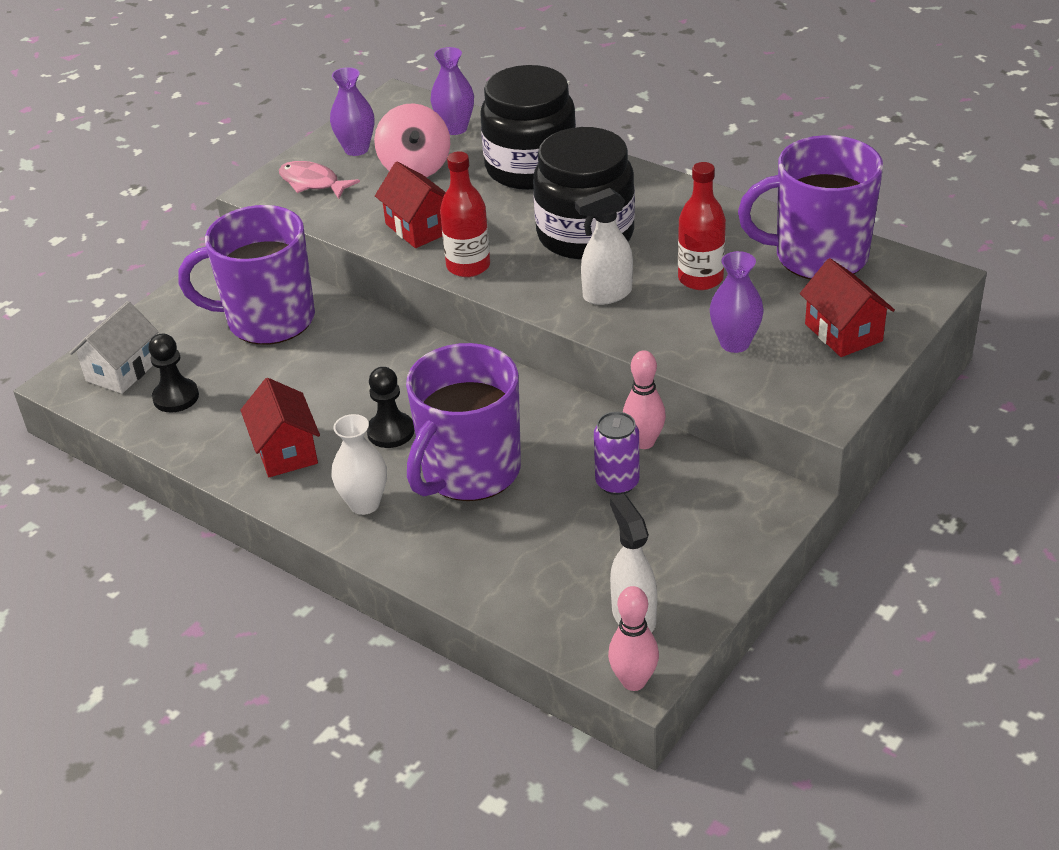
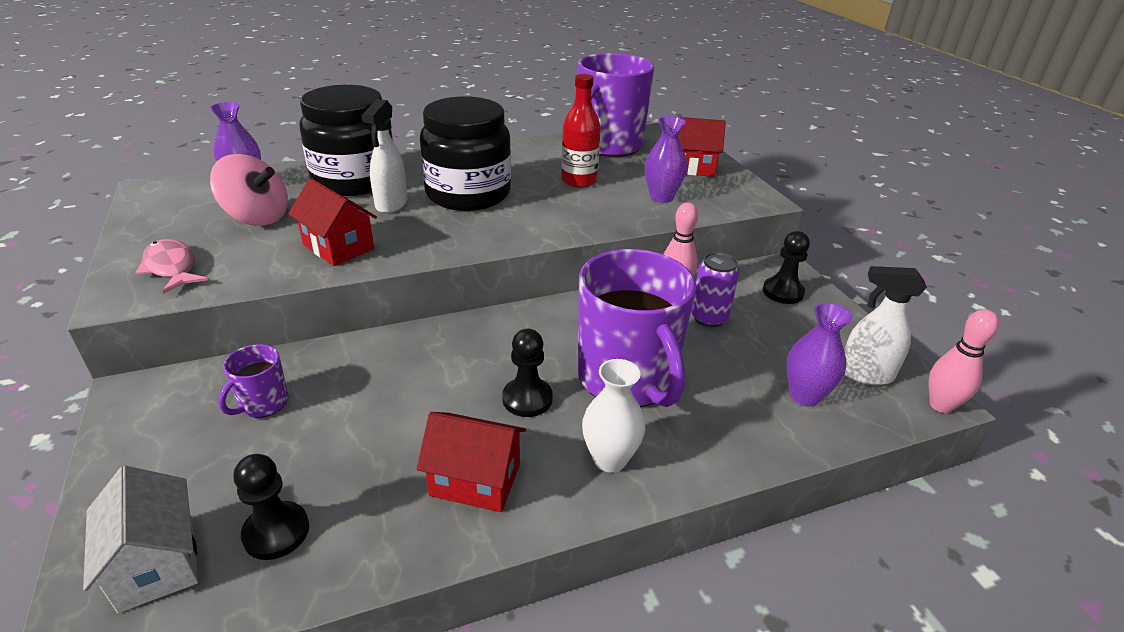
camera: 60 degrees left, 5 degrees down
(268, 320) = (263, 403): purple mug -> purple mug, size x0.44
(312, 183) = (171, 267): pink fish -> pink fish turned 75 degrees clockwise
(356, 149) = (174, 230): purple vase -> purple vase (805, 396)
(419, 228) = (338, 247): red house -> red house turned 45 degrees clockwise
(468, 266) = (426, 247): red bottle -> none
(606, 294) = (548, 213): white spray bottle -> white spray bottle (391, 204)
(728, 516) = (783, 292): none -> black pawn

